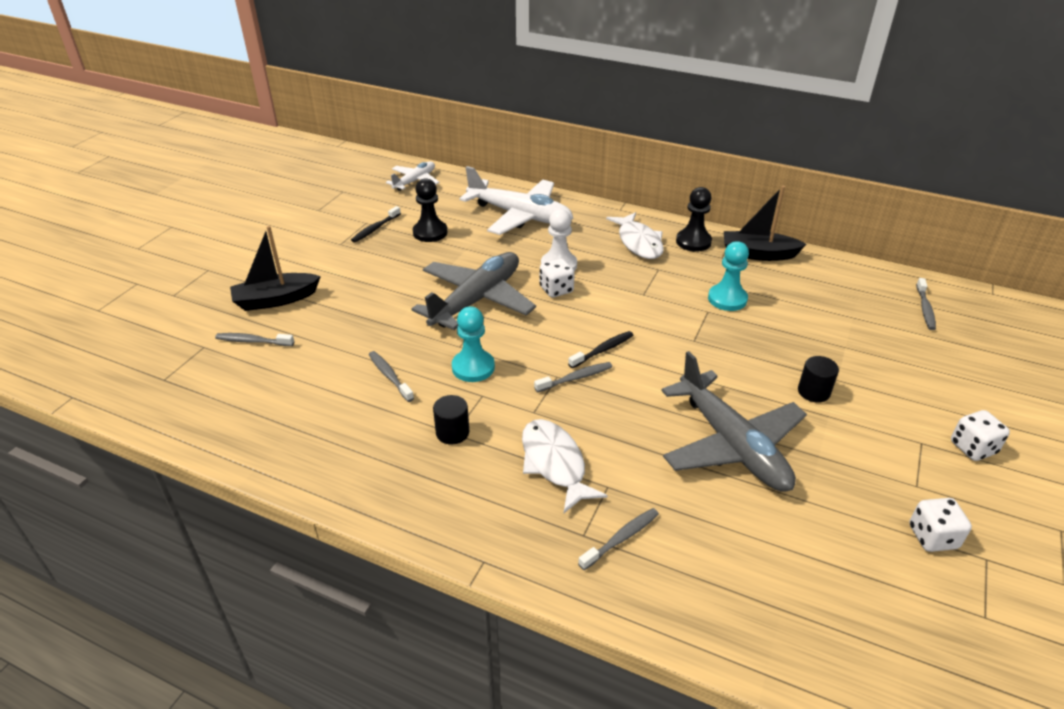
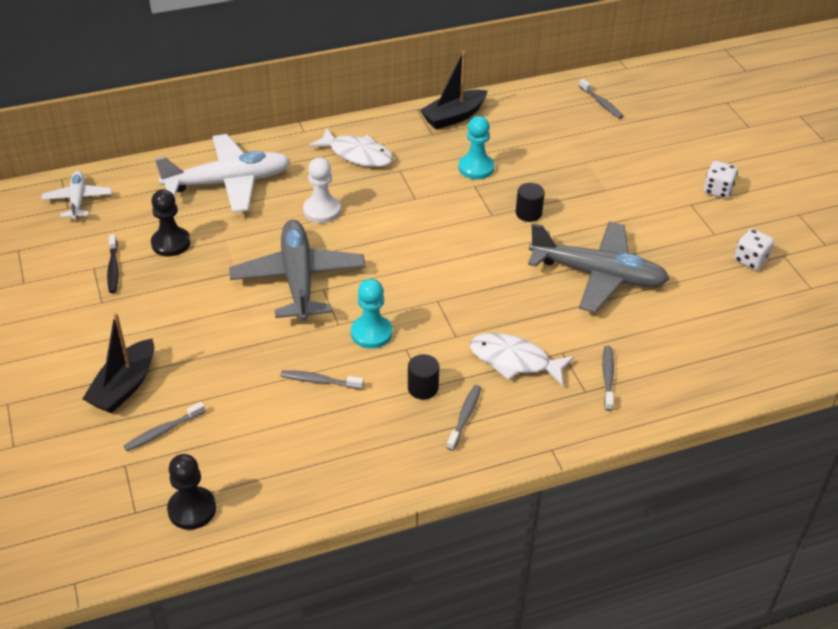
camera: 45 degrees left, 5 degrees up
(556, 290) = (348, 233): white dice -> none
(576, 378) = (451, 293): grey toothbrush -> grey toothbrush (465, 416)
(603, 350) = (443, 261): black toothbrush -> none
(693, 242) = (396, 131): black pawn -> black pawn (192, 509)
(813, 392) = (603, 207): black cylinder -> black cylinder (528, 213)

